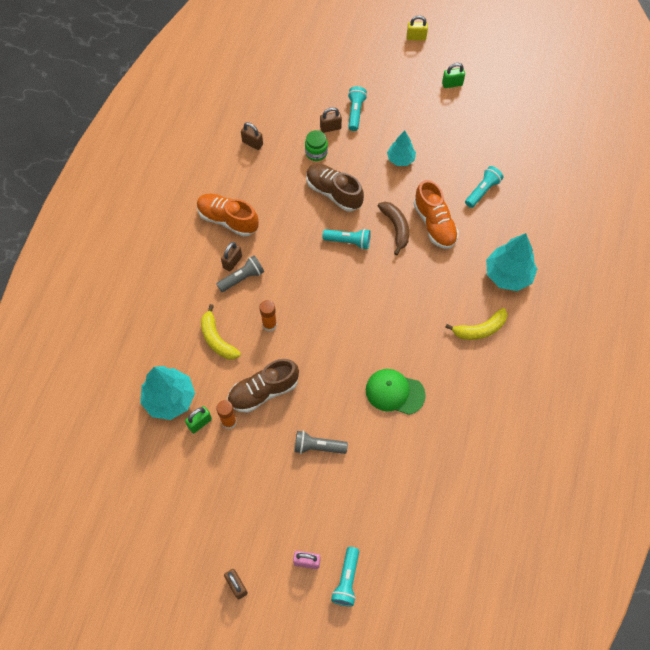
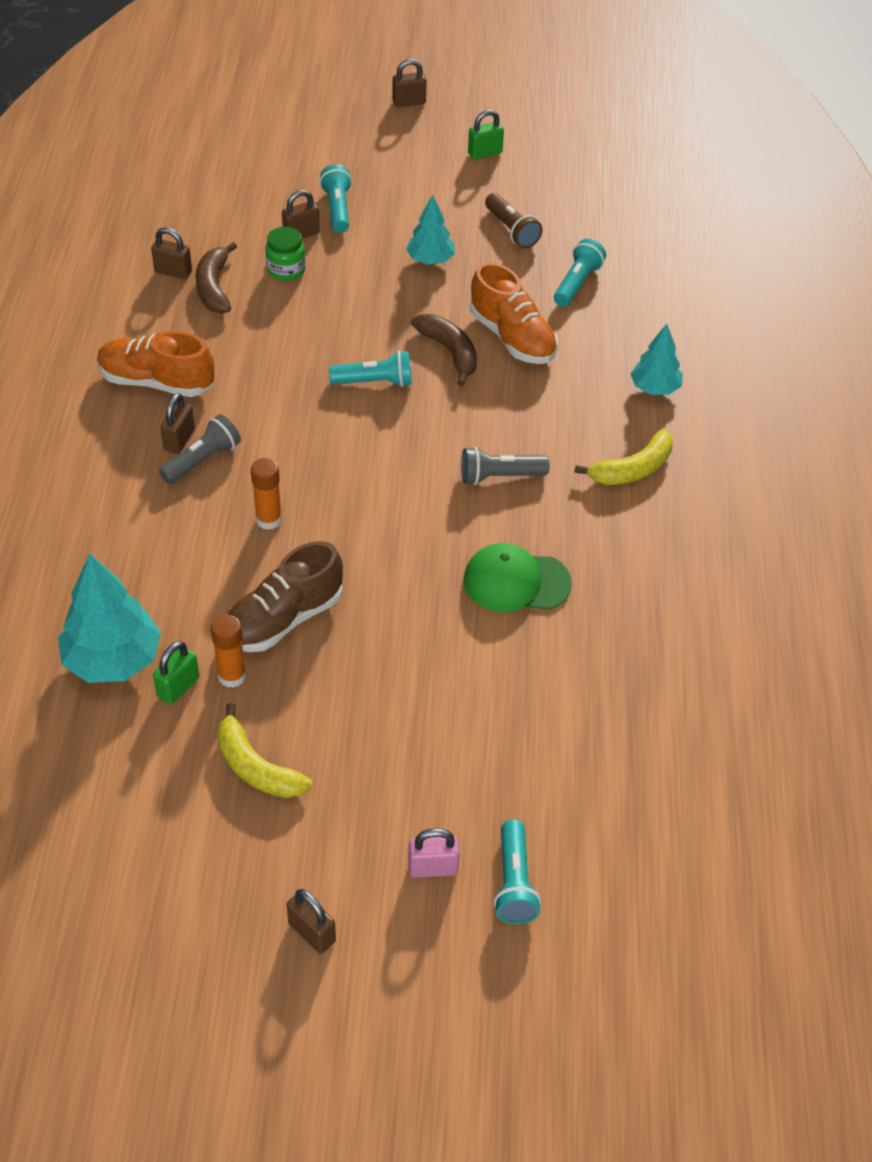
camera: 15 degrees left, 15 degrees down
(217, 339) = (179, 556): yellow banana -> yellow banana (256, 767)
(273, 158) = (214, 287): none -> brown banana
(318, 447) = (404, 685): grey flashlight -> grey flashlight (500, 476)
(334, 193) = (331, 319): brown shoe -> none
(416, 37) = (409, 102): yellow padlock -> brown padlock
(453, 145) = (511, 230): none -> brown flashlight
(508, 275) = (655, 388): turquoise tree -> turquoise tree, size x0.61

